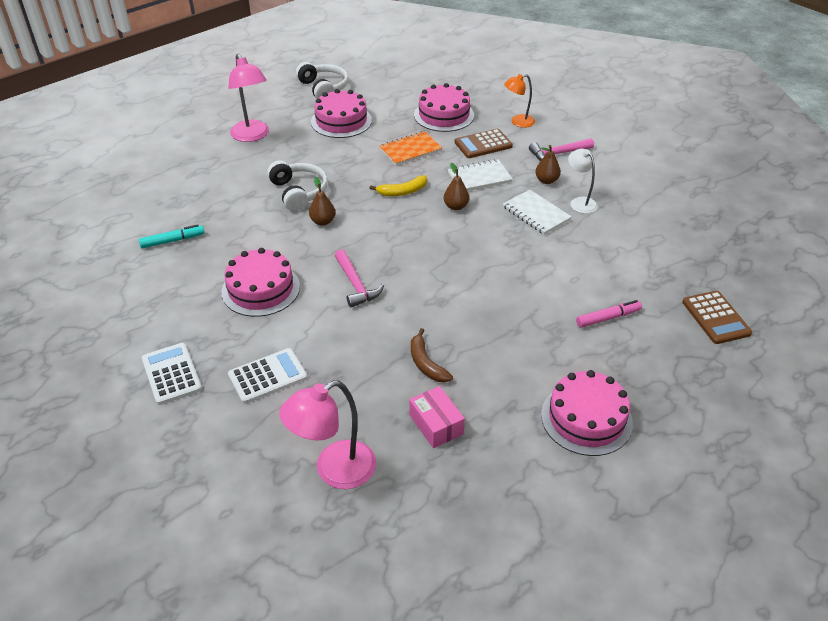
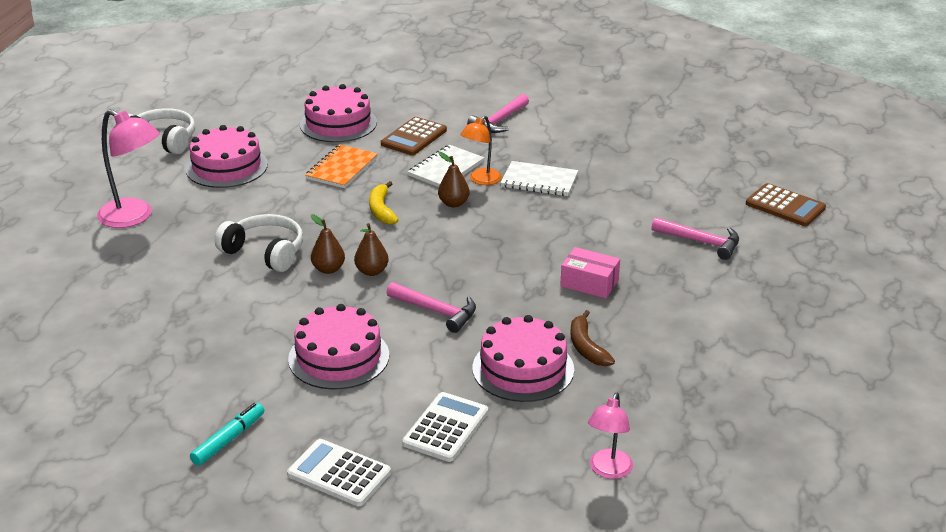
camera: 35 degrees left, 10 degrees down
(173, 241) = (172, 355): turquoise marker -> turquoise marker (228, 439)
(334, 471) = (608, 470): pink lamp -> pink lamp, size x0.62
(402, 192) = (381, 210): yellow banana -> yellow banana turned 135 degrees clockwise
(426, 363) = (586, 347): brown banana -> brown banana turned 45 degrees clockwise
(436, 424) = (653, 391): pink box -> pink box (589, 283)
(518, 122) = (425, 105): orange lamp -> orange lamp (481, 180)
(546, 181) = (516, 148): brown pear -> brown pear (372, 271)
(579, 202) = (568, 156): white lamp -> none
(586, 418) = (771, 327): pink cake -> pink cake (523, 369)
(608, 318) = (701, 242): pink marker -> pink hammer

